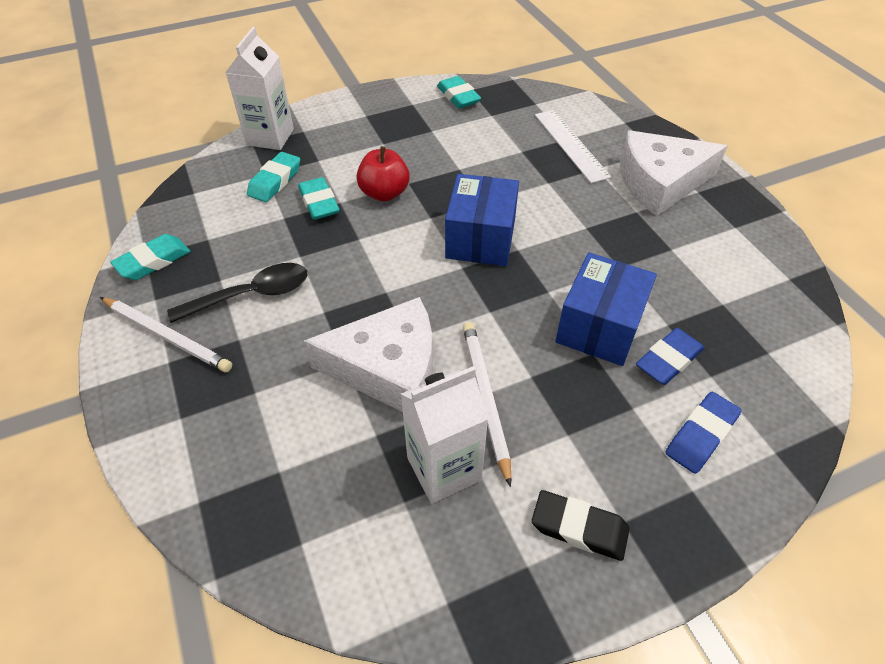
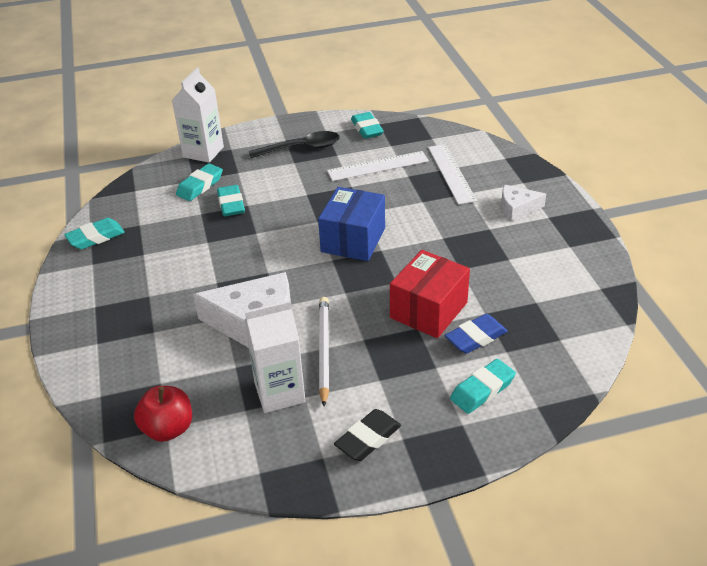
camera: 10 degrees right, 10 degrees down
(167, 336) = (97, 289): white pencil -> none
(251, 295) = (164, 266): black spoon -> black spoon (301, 148)
(384, 193) = (285, 200): red apple -> red apple (168, 429)
(483, 141) = (378, 166): none -> white ruler
(579, 528) = (368, 439): black eraser -> black eraser turned 75 degrees counterclockwise
(599, 327) = (428, 310): blue box -> red box
(659, 183) = (517, 208): white cheese -> white cheese, size x0.53
(701, 435) = (482, 390): blue eraser -> turquoise eraser

